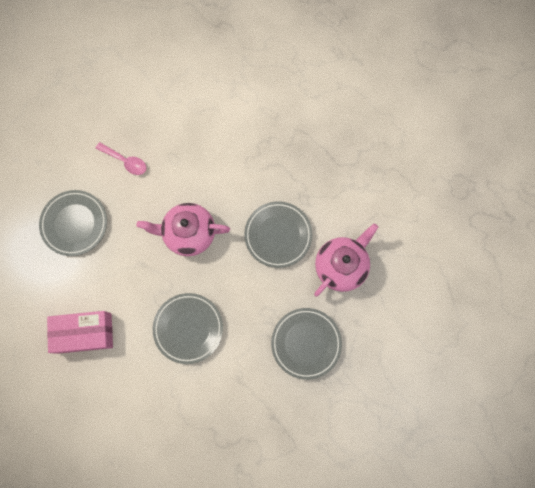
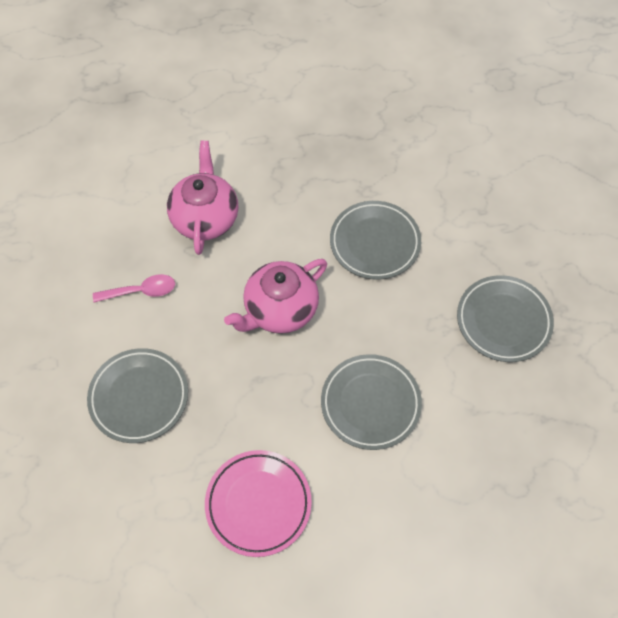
camera: 40 degrees left, 15 degrees down
(84, 333) = (258, 504): pink box -> pink plate
(341, 266) = (464, 224): pink teapot -> pink teapot (205, 218)

